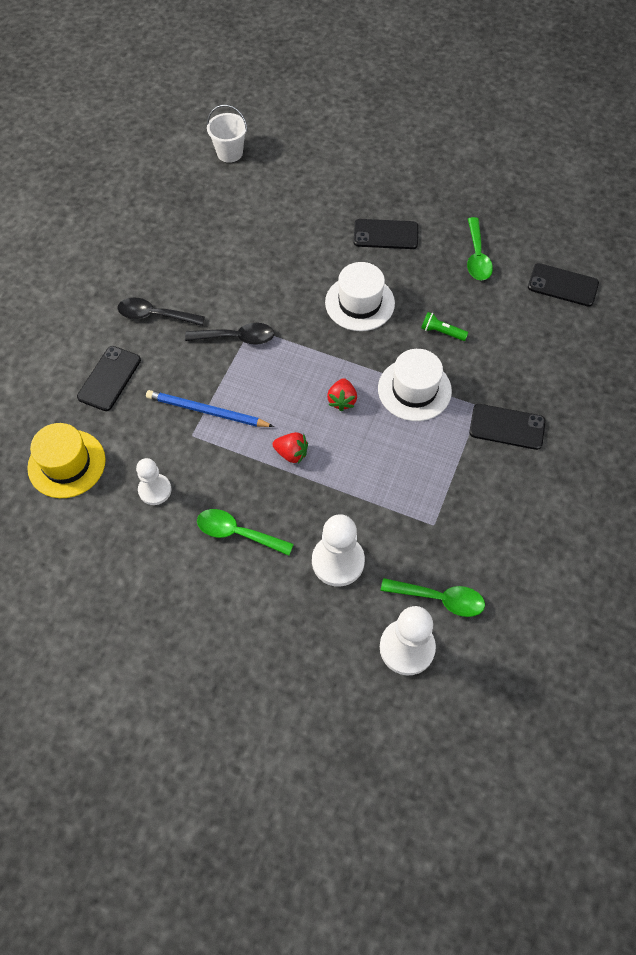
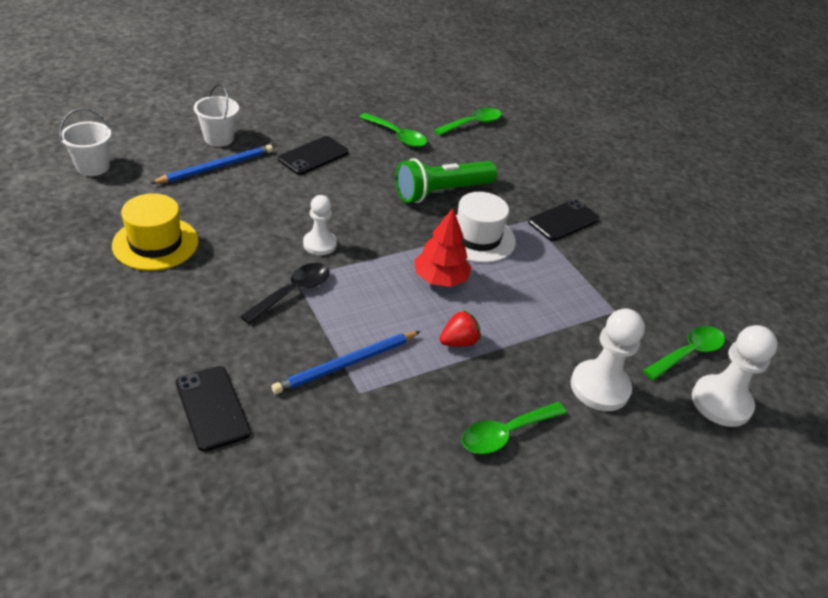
camera: 55 degrees left, 20 degrees down
(66, 464) = (270, 517): yellow hat -> yellow hat (155, 243)
(155, 315) = (188, 325): black spoon -> none
(155, 490) = (390, 463): white pawn -> white pawn (319, 244)
(306, 202) = (216, 167): none -> blue pencil
(337, 176) = (219, 138): none -> white bucket
(342, 400) = (440, 279): red strawberry -> red tree
(359, 303) = (358, 208): white hat -> none
(441, 332) = (441, 192): green flashlight -> green flashlight, size x2.21
(562, 285) = (472, 124): black phone -> green spoon

